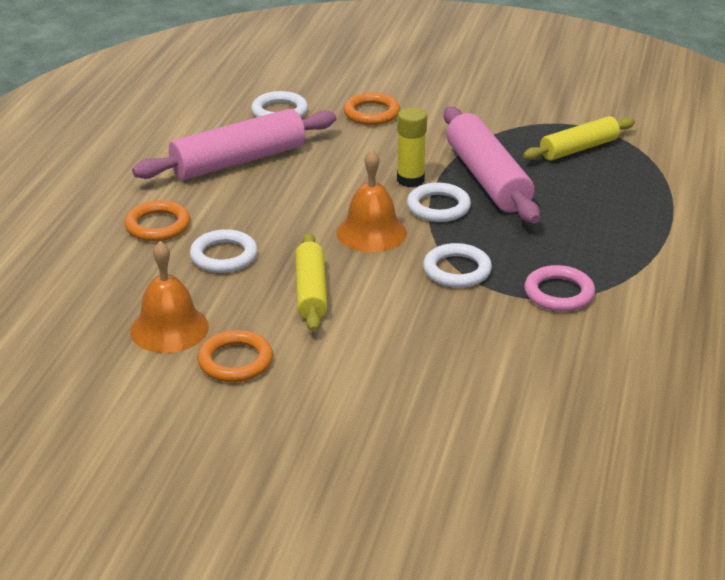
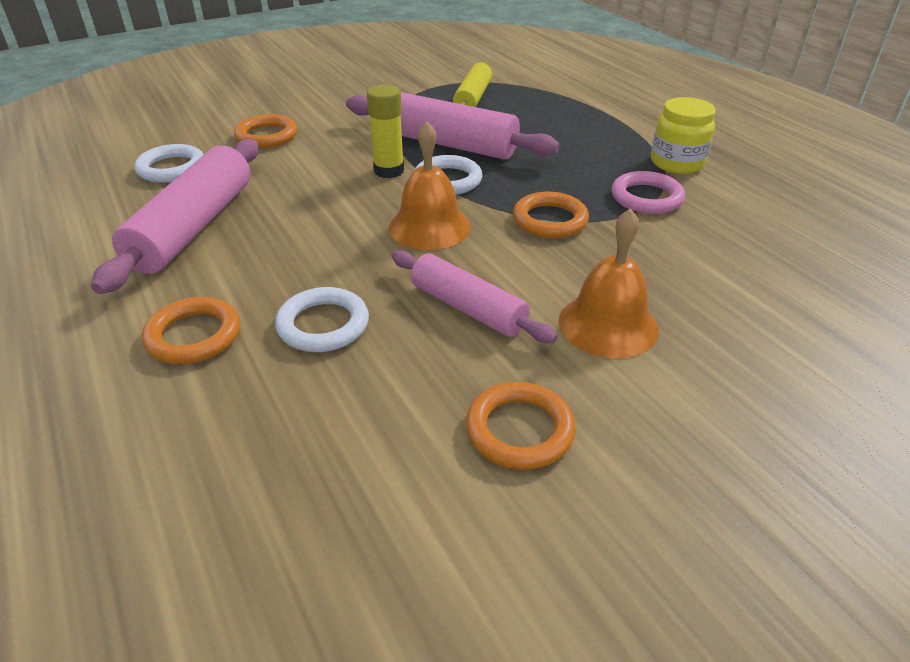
camera: 45 degrees left, 5 degrees up
(169, 328) = (389, 445): orange bell -> orange bell (608, 324)
(311, 291) = (468, 308): yellow rolling pin -> pink rolling pin
(457, 270) = (550, 220): white ring -> orange ring
(642, 282) = (677, 163): none -> yellow jar

